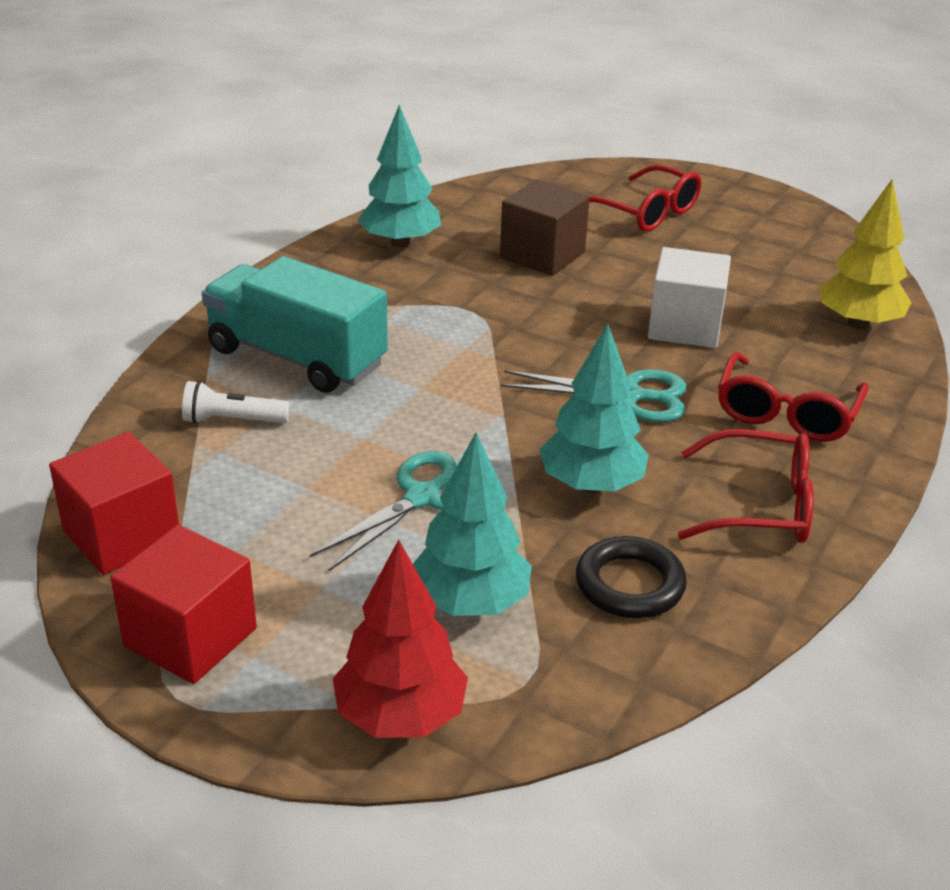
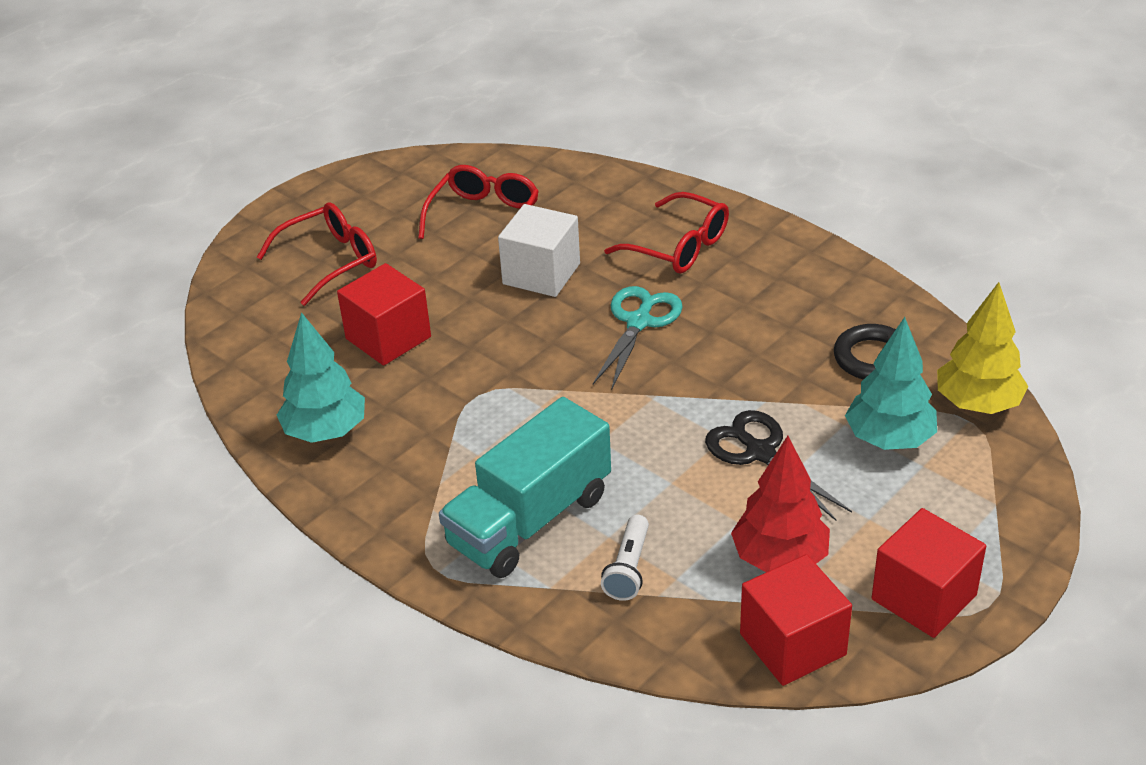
camera: 75 degrees left, 5 degrees up
(400, 716) = (1005, 485): red tree -> red tree (780, 558)
(423, 497) = (759, 452): turquoise scissors -> black scissors
(542, 255) = (388, 338): brown cube -> red cube
(591, 485) = (756, 359): turquoise tree -> none
(759, 505) = (790, 282): red glasses -> red glasses (484, 217)
(858, 323) = (561, 185): yellow tree -> yellow tree (977, 404)

